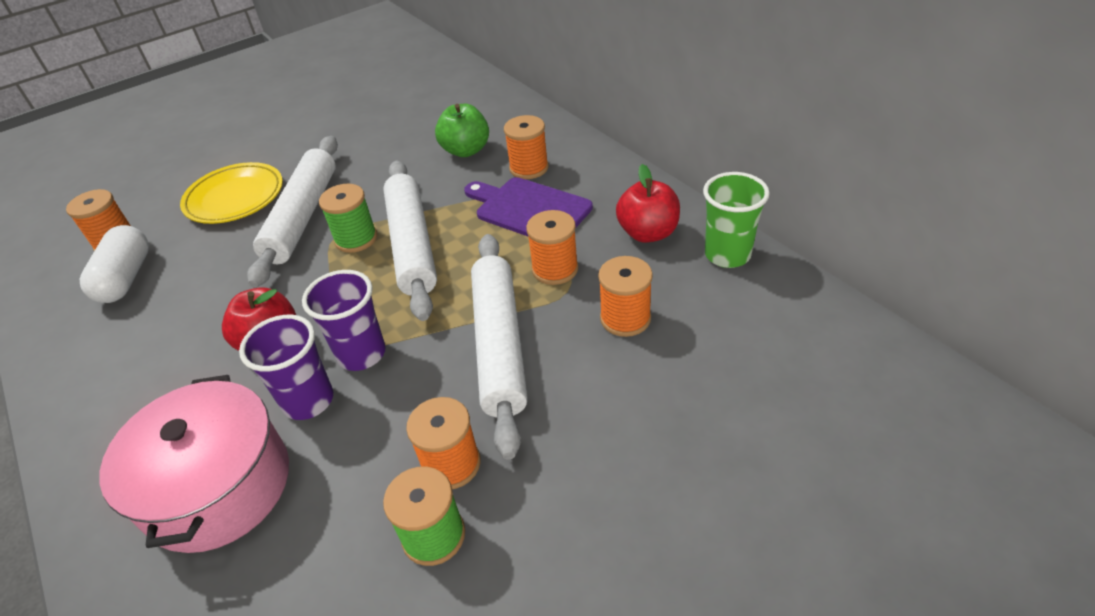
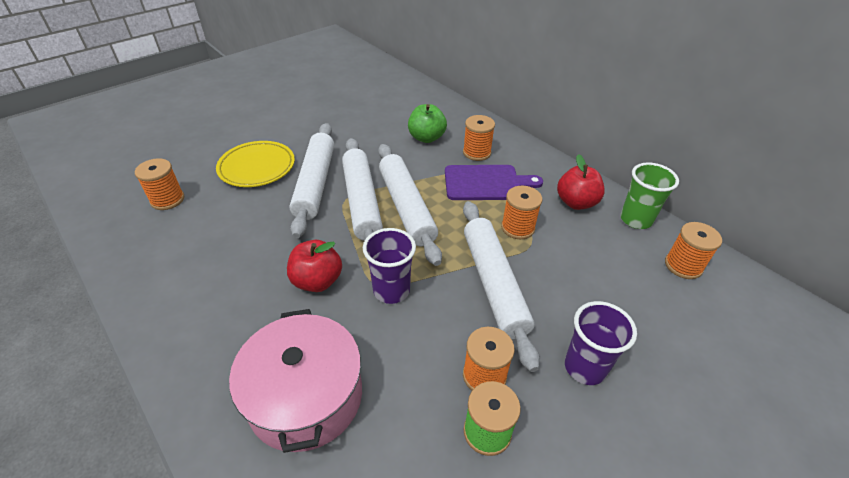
camera: 10 degrees left, 0 degrees up
(126, 278) = (183, 228): white capsule -> none
(308, 401) = (360, 327): purple cup -> purple cup (585, 367)
(356, 239) = (362, 202): green spool -> white rolling pin
(529, 209) = (486, 183): purple cutting board -> purple cutting board turned 150 degrees clockwise
(625, 318) = (579, 265): orange spool -> orange spool (683, 266)

